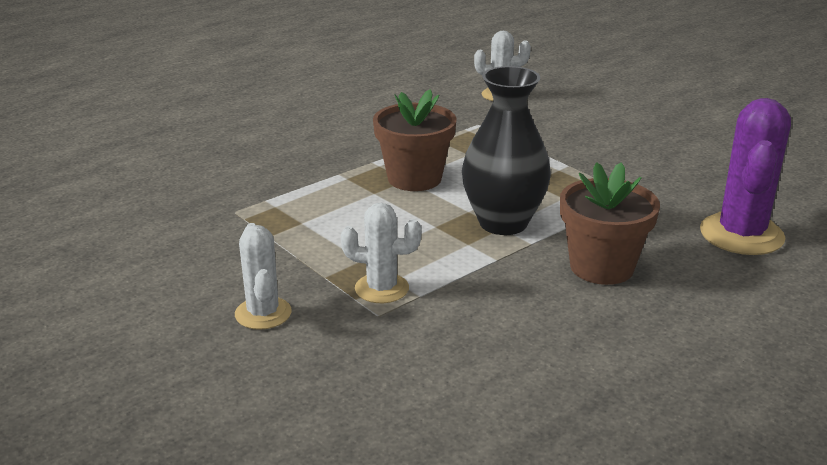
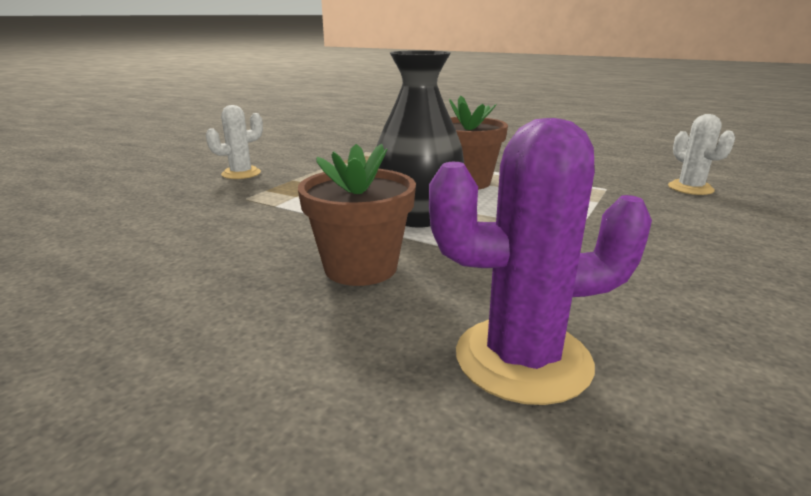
camera: 70 degrees right, 5 degrees down
(381, 288) = (282, 195): white cactus -> none

